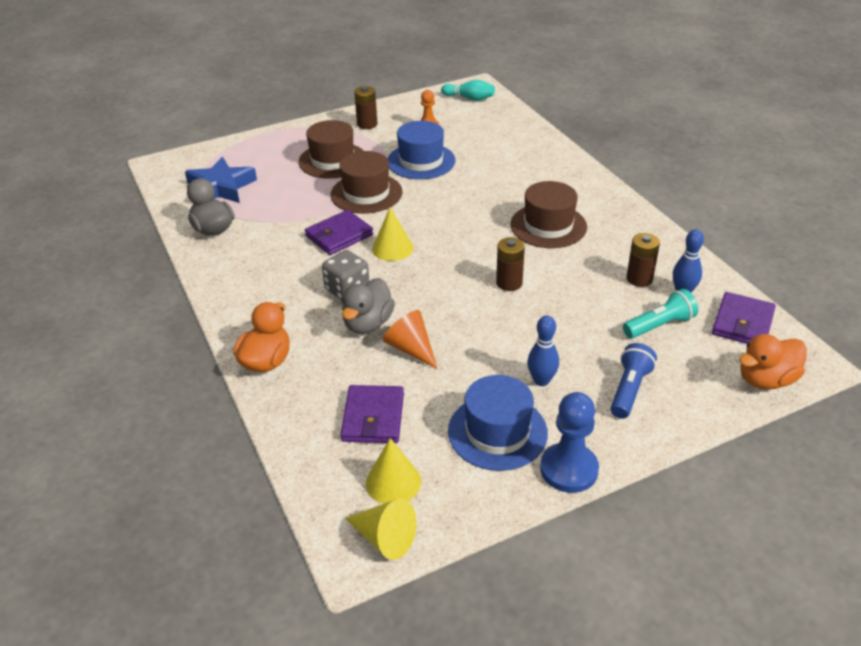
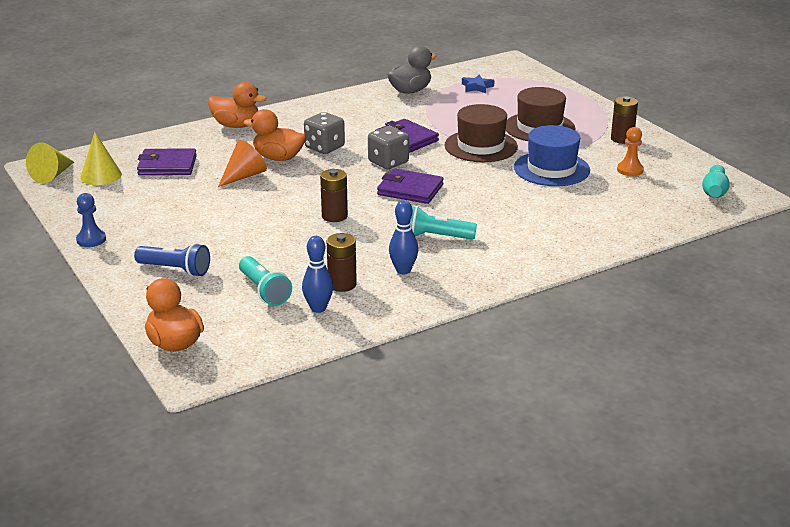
camera: 85 degrees right, 10 degrees down
(221, 187) = (477, 87): blue star -> blue star, size x0.51
(368, 324) = (278, 158): grey duck -> orange duck
(392, 248) = (388, 162): yellow cone -> grey dice
(497, 432) = (139, 212): blue hat -> none
(541, 380) = (195, 230): blue bowling pin -> blue bowling pin (403, 270)
(548, 226) = (436, 237): brown hat -> turquoise flashlight
(569, 469) = (91, 239): blue pawn -> blue pawn, size x0.62
(742, 323) = (264, 340): purple wallet -> purple wallet (410, 190)

